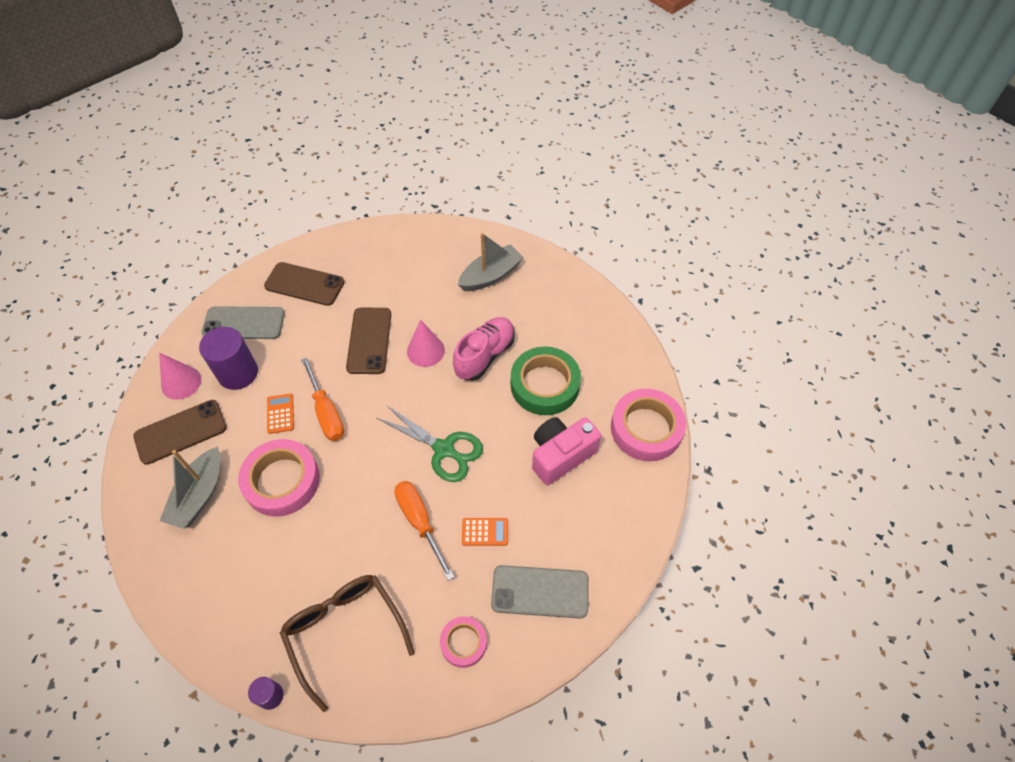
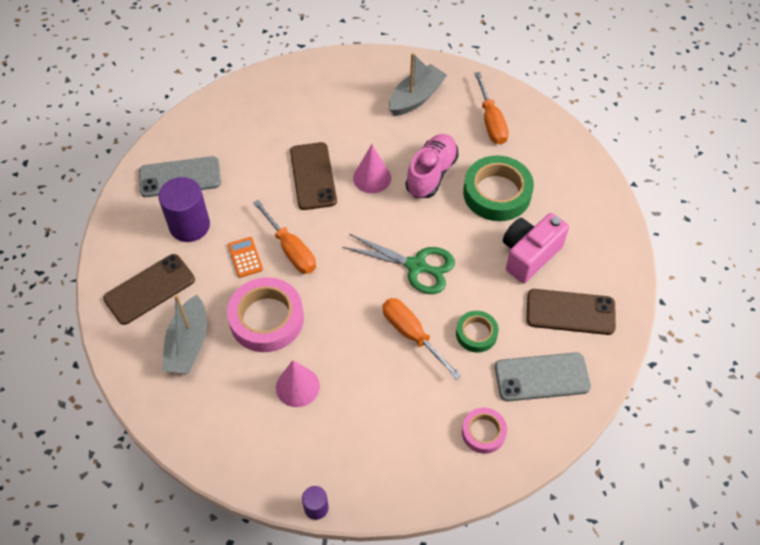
camera: 10 degrees left, 0 degrees up
(181, 382) = (134, 243): pink cone -> pink cone (297, 386)
(304, 284) = (230, 131): brown phone -> brown phone (570, 312)
(344, 631) = (369, 441): brown glasses -> none
(485, 532) = (476, 334): orange calculator -> green tape
(558, 310) = (491, 121): none -> orange screwdriver
(646, 428) = (603, 219): pink tape -> none

